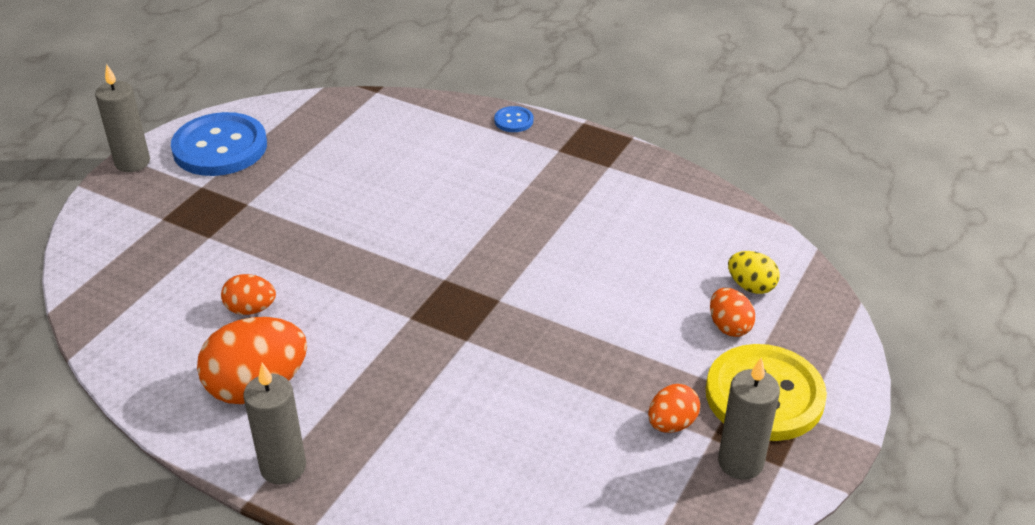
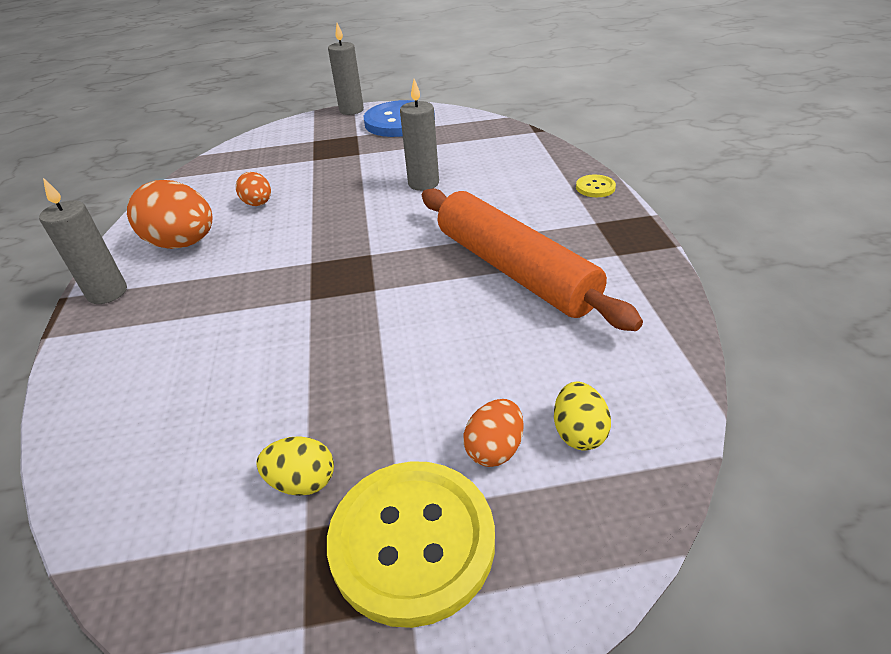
camera: 55 degrees right, 0 degrees up
(513, 121) = (595, 187): blue button -> yellow button
(566, 220) = (514, 270): none -> orange rolling pin
(671, 424) = (302, 482): orange egg -> yellow egg
(740, 462) = (281, 578): grey candle -> grey candle (423, 183)

